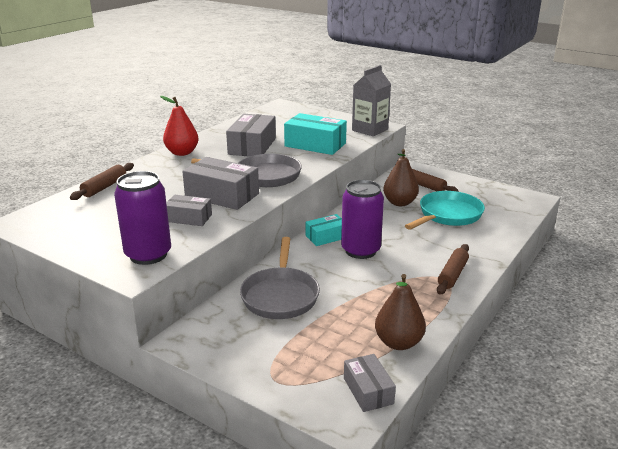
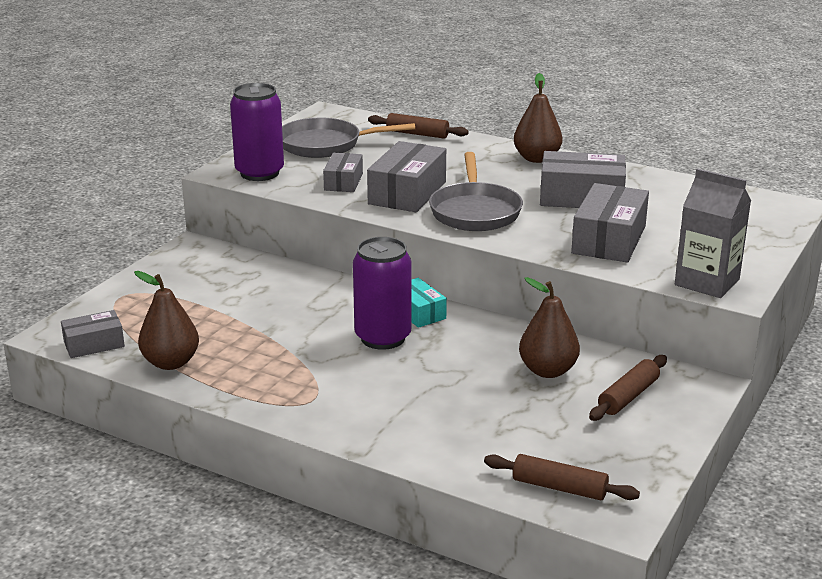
camera: 85 degrees right, 0 degrees up
(182, 153) = (537, 158): red pear -> brown pear
(280, 295) = (271, 290): grey pan -> grey pan (325, 144)
(315, 145) = (609, 240): turquoise box -> grey box
(447, 215) = (514, 414): turquoise pan -> none
(452, 274) = (322, 407): brown rolling pin -> brown rolling pin (559, 487)

